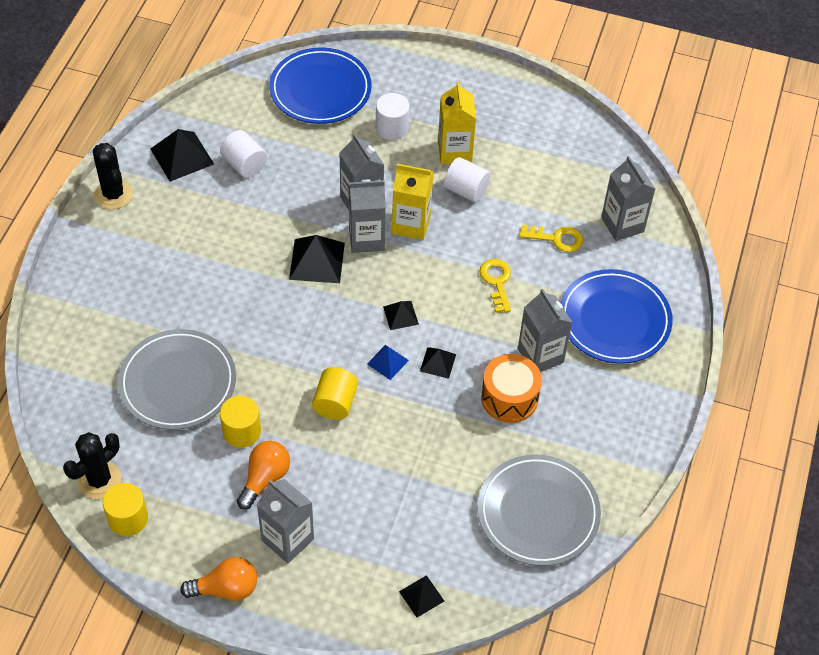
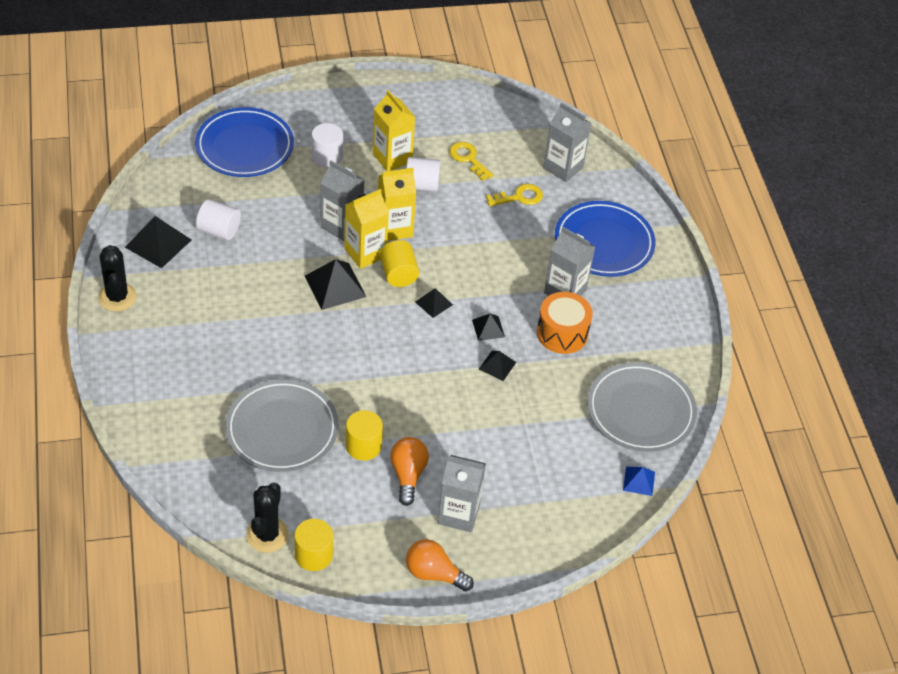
camera: 30 degrees left, 5 degrees down
(113, 194) = (117, 297): black cactus -> black cactus turned 45 degrees clockwise
(226, 588) = (434, 574): orange light bulb -> orange light bulb turned 120 degrees counterclockwise
(335, 403) = (426, 392): yellow cylinder -> yellow cylinder (398, 274)
(366, 239) = (365, 253): grey carton -> yellow carton
(387, 362) = (447, 343): blue pyramid -> blue pyramid (639, 481)
(421, 596) = (593, 511): black pyramid -> black pyramid (497, 365)
(497, 282) = (494, 248): yellow key -> yellow key (468, 159)

